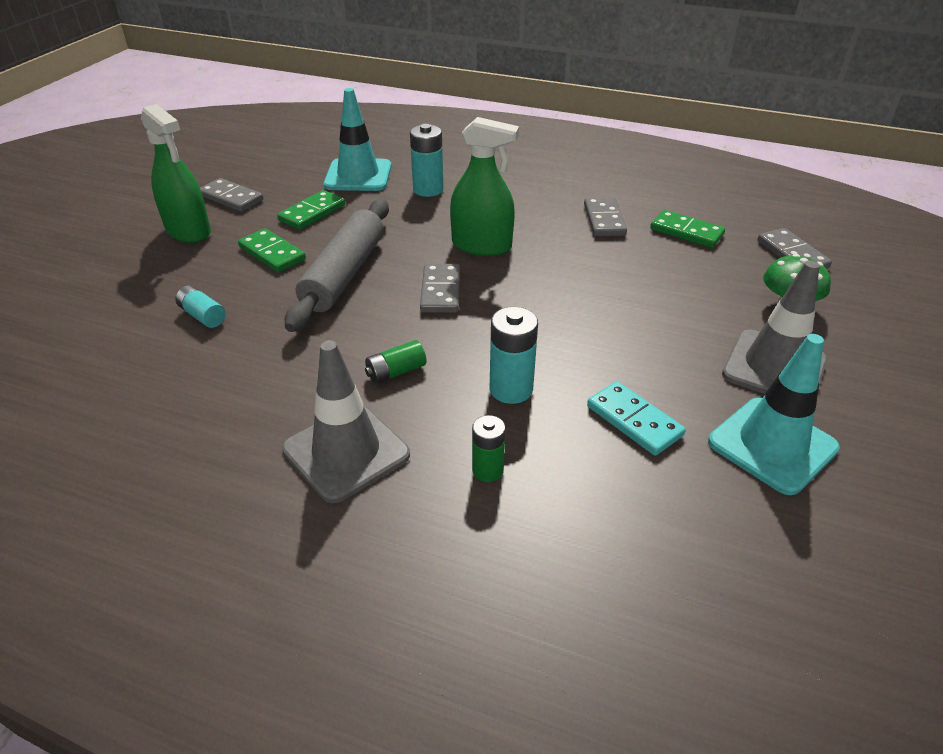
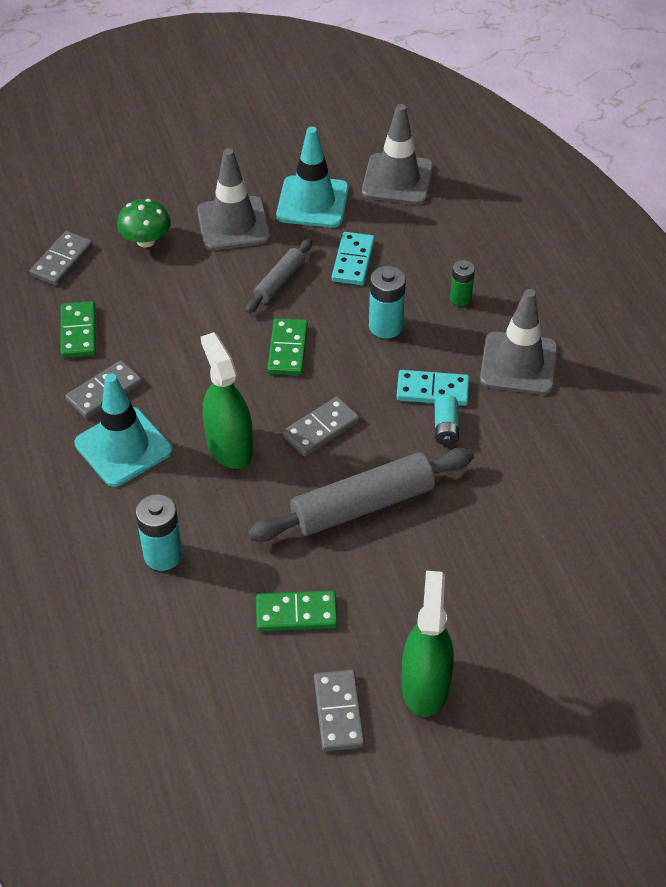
camera: 130 degrees left, 10 degrees up
(202, 316) = (505, 549): turquoise battery -> turquoise battery (445, 427)
(272, 253) = (387, 582): green domino -> green domino (287, 349)
(358, 176) = (187, 639): turquoise traffic cone -> turquoise traffic cone (123, 447)
(396, 372) = (432, 390): green battery -> turquoise domino
(649, 355) = (279, 282): none -> grey rolling pin
(768, 555) = (397, 180): none -> grey traffic cone

